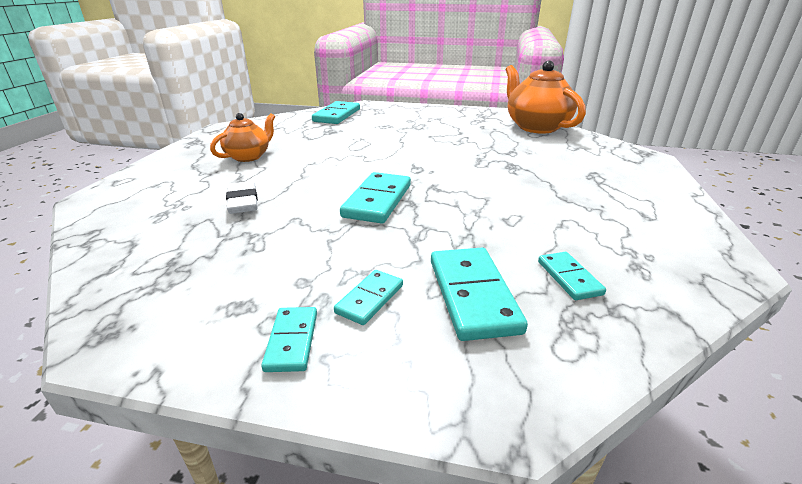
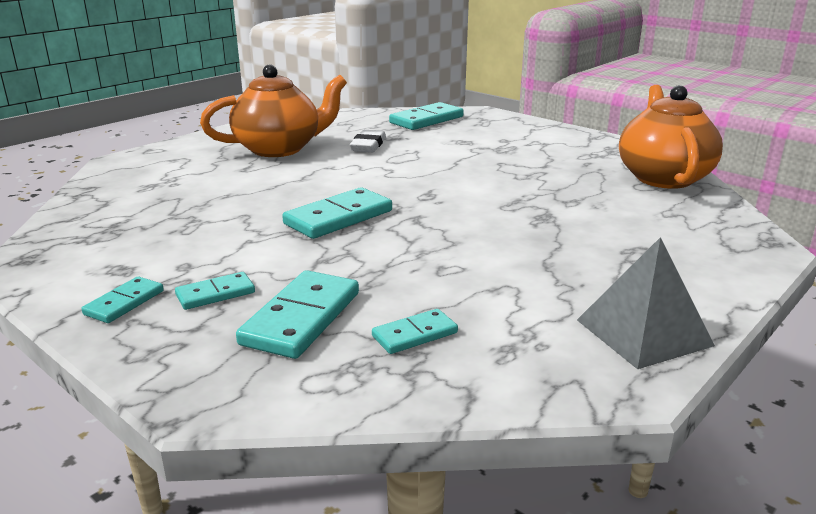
camera: 30 degrees right, 5 degrees down
(243, 202) = (222, 190): white eraser -> white eraser (368, 145)
(248, 156) = (279, 149): orange teapot -> orange teapot, size x1.70
(569, 278) = (414, 334): turquoise domino -> turquoise domino turned 45 degrees clockwise
(682, 227) = (643, 332): none -> grey pyramid

